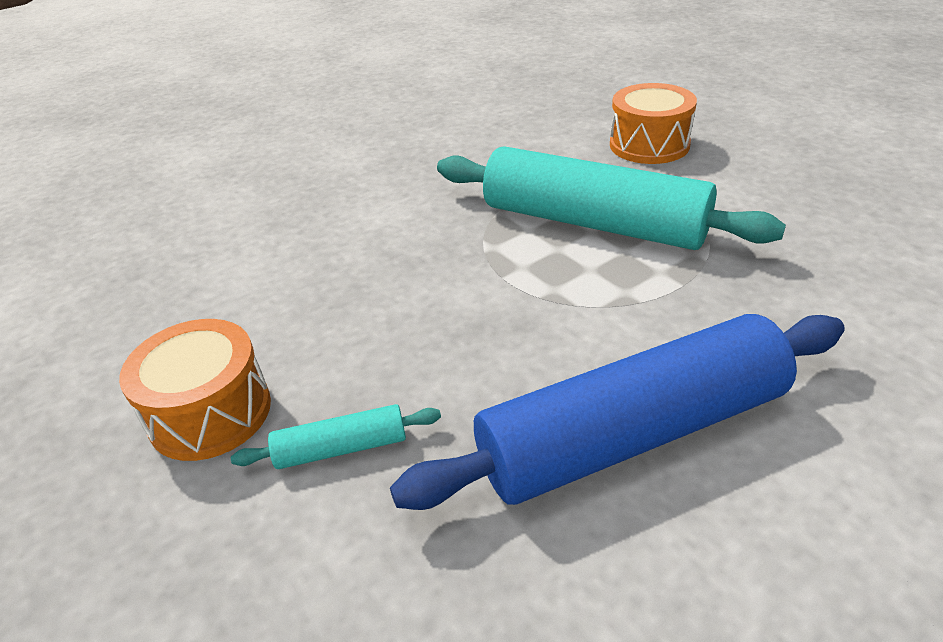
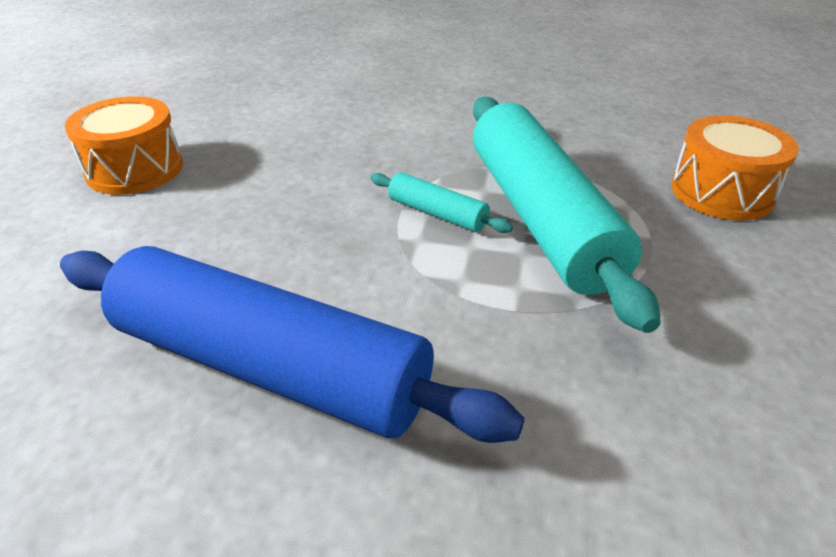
camera: 45 degrees right, 0 degrees up
(341, 448) = (140, 233): turquoise rolling pin -> turquoise rolling pin (437, 213)

